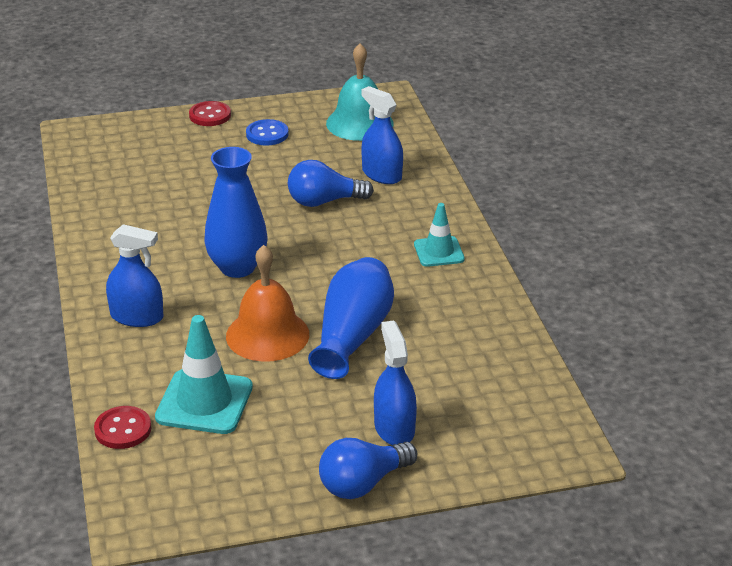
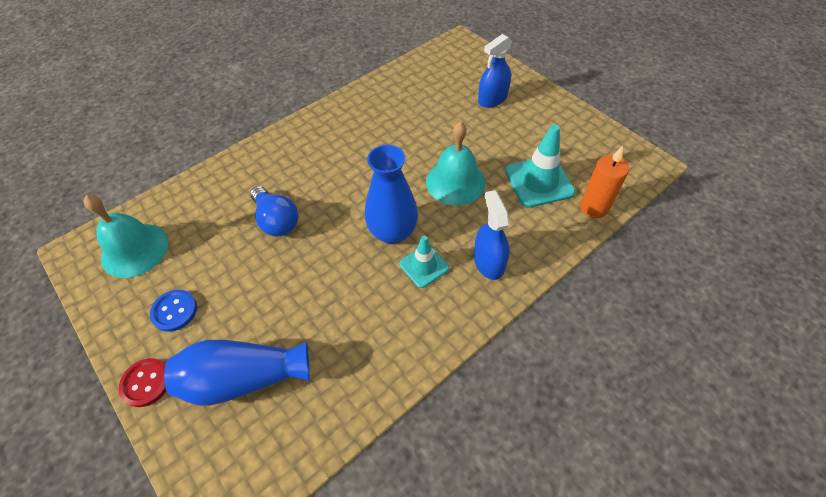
camera: 115 degrees left, 20 degrees up
(123, 429) = (594, 207): red button -> orange candle
(267, 335) = (455, 182): orange bell -> turquoise bell
(352, 335) = (427, 143): blue vase -> blue vase (243, 378)
(363, 483) = (540, 95): blue light bulb -> none
(381, 174) = (221, 202): blue spray bottle -> none
(439, 252) = (313, 137): turquoise traffic cone -> turquoise traffic cone (424, 266)

